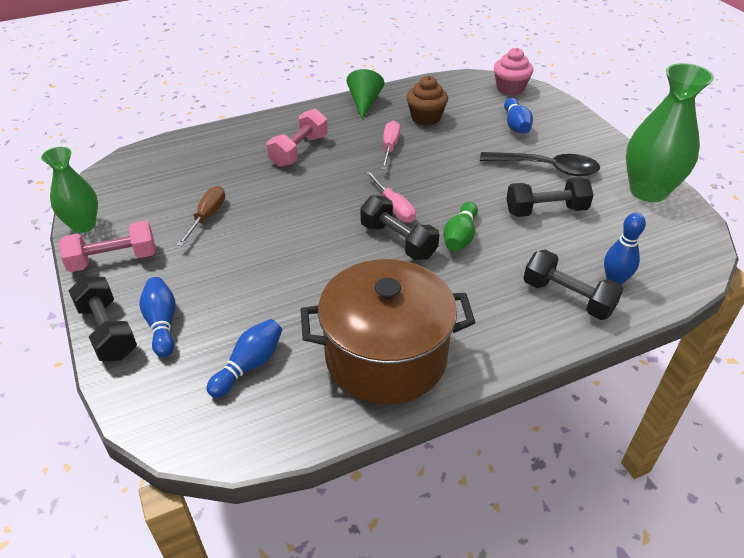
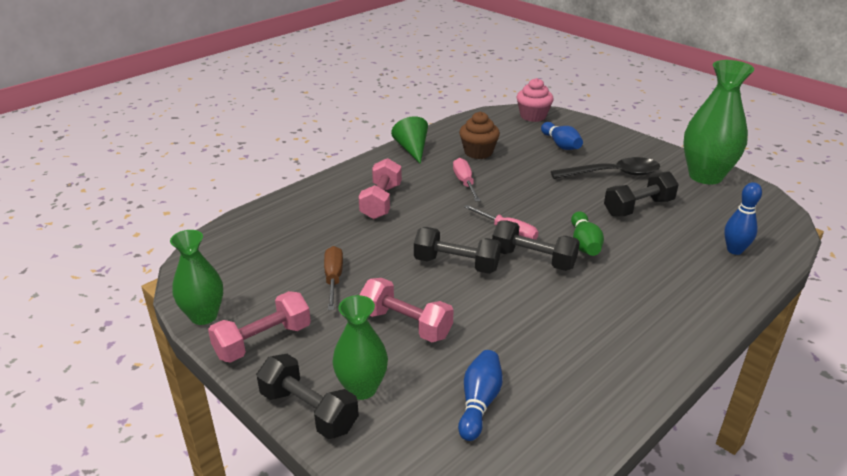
camera: 20 degrees left, 10 degrees down
(162, 324) = (362, 388): blue bowling pin -> green vase
(238, 275) = (406, 324): none -> pink dumbbell
(386, 357) = (599, 360): brown pot -> none
(568, 297) = (709, 272): black dumbbell -> black dumbbell (456, 264)

